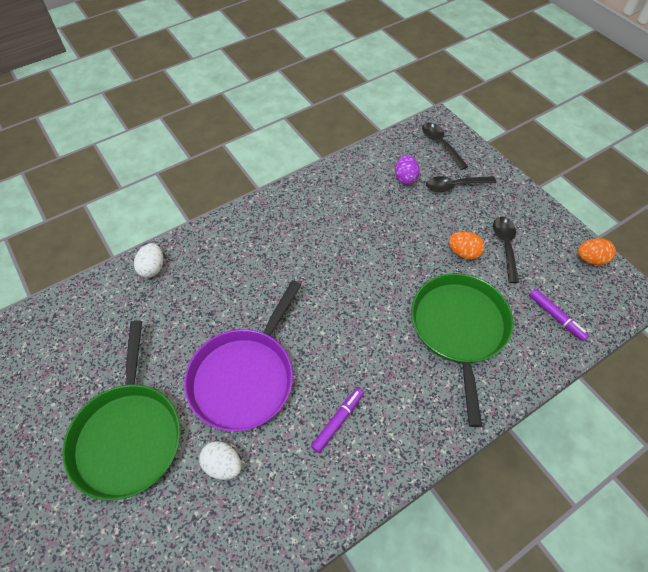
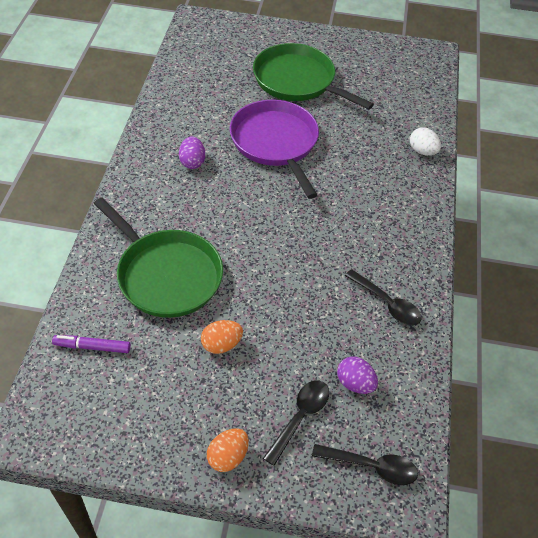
camera: 130 degrees right, 5 degrees down
(223, 465) = (232, 103): white egg -> none
(338, 421) = (192, 162): purple marker -> purple egg
(505, 246) = (190, 384): black spoon -> black spoon (387, 303)
(590, 259) = (94, 440): orange egg -> orange egg (228, 457)

